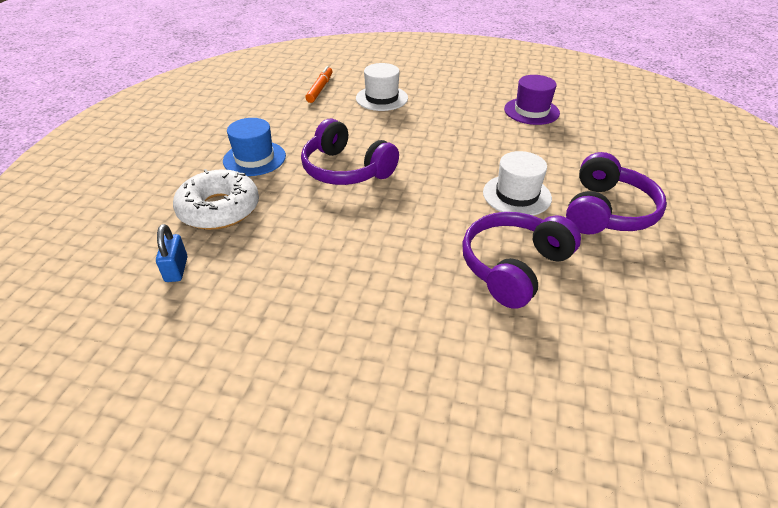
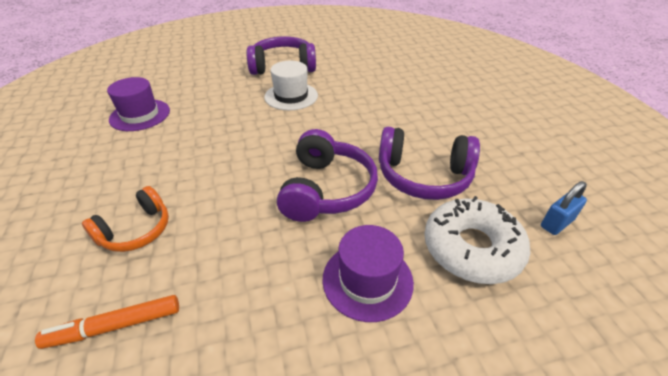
camera: 120 degrees left, 0 degrees up
(254, 158) = (367, 280): blue hat -> purple hat
(382, 98) = (136, 230): white hat -> orange headphones
(514, 267) = (367, 83): purple headphones -> purple headphones (423, 176)

